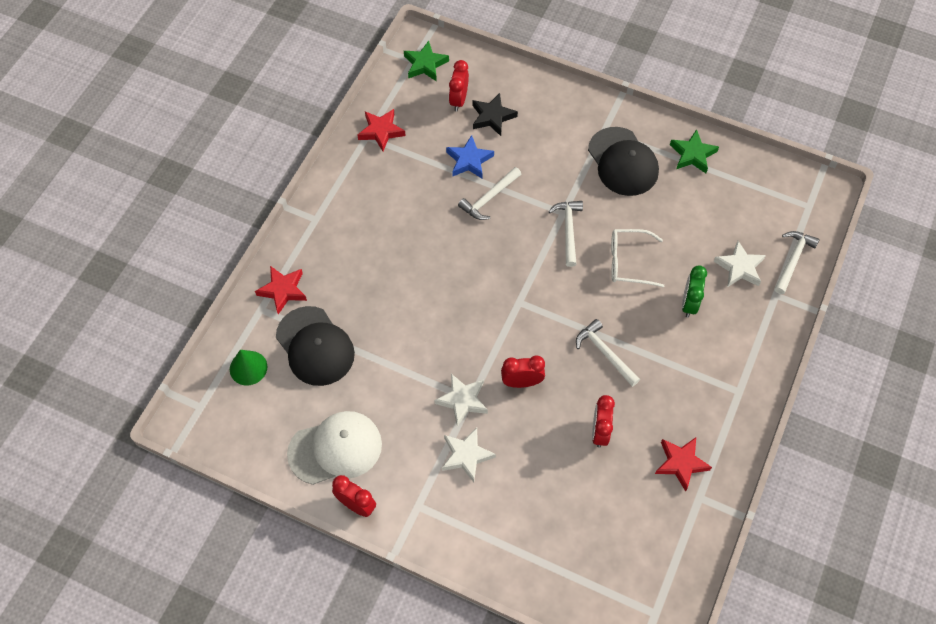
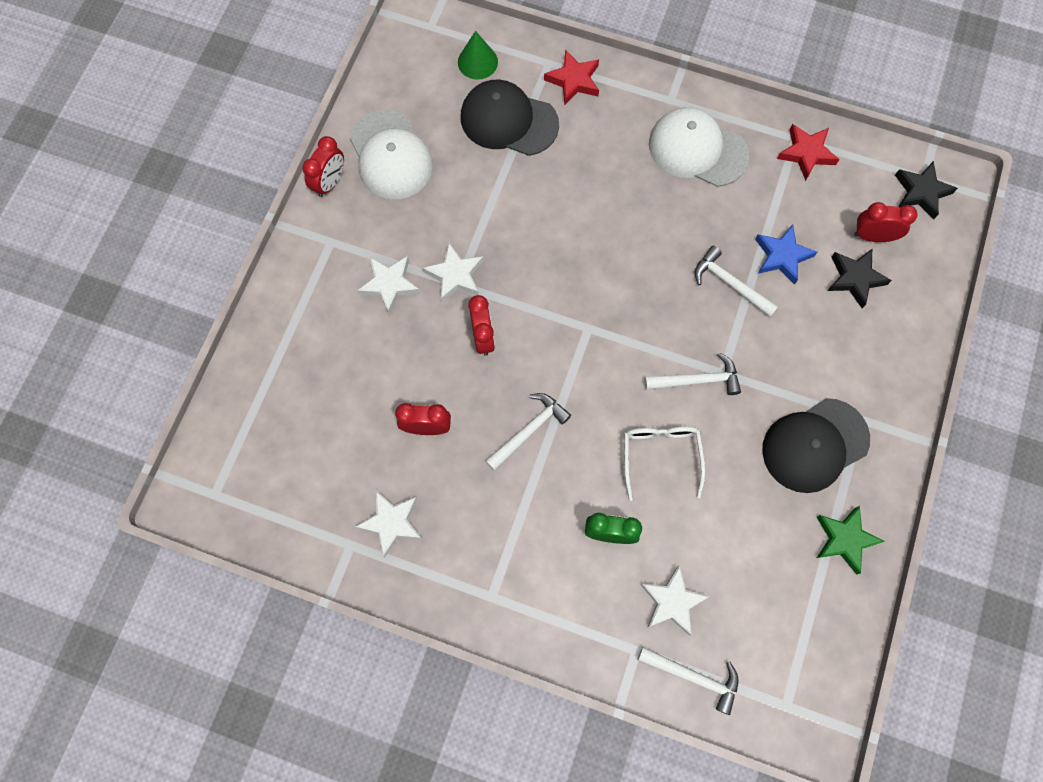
camera: 85 degrees right, 10 degrees up
(315, 346) = (508, 121): black cap -> black cap turned 60 degrees clockwise
(366, 205) = (697, 149): none -> white cap
(425, 64) = (921, 192): green star -> black star
(681, 463) = (391, 523): red star -> white star

